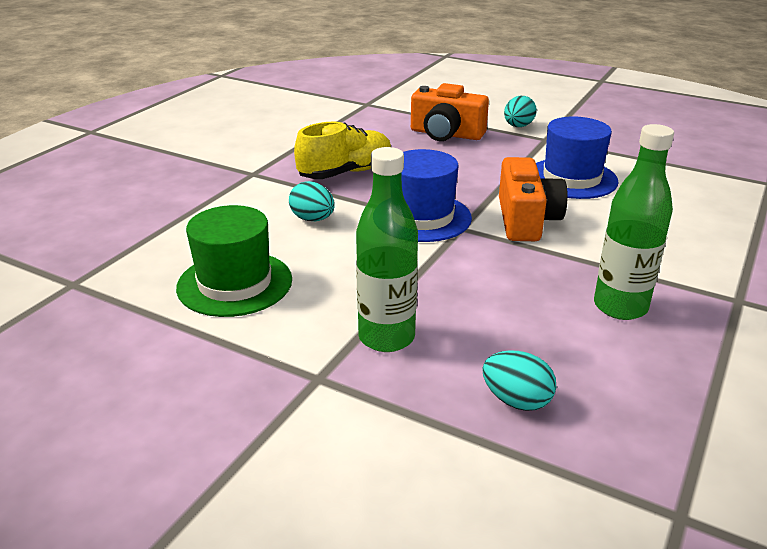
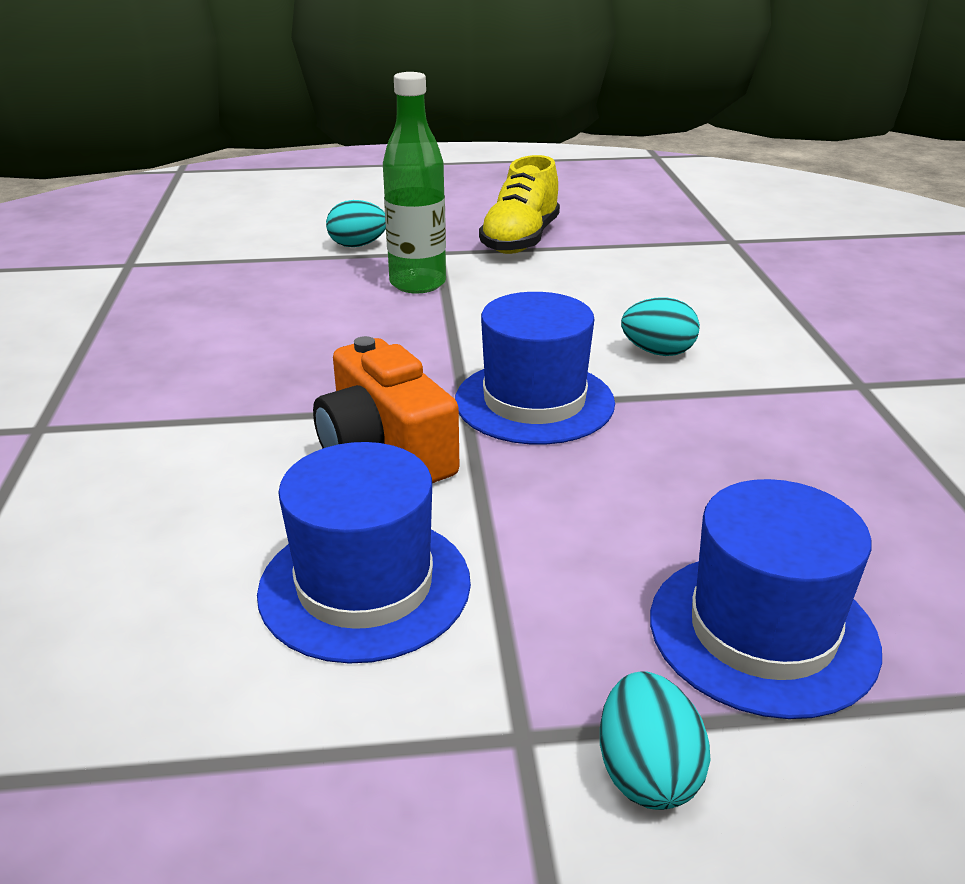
camera: 145 degrees right, 0 degrees up
(235, 283) = (609, 277): green hat -> none
(346, 173) = (752, 435): yellow shoe -> yellow shoe (520, 240)
(446, 134) = (762, 631): orange camera -> blue hat
(516, 400) = (272, 280): turquoise egg -> turquoise egg (357, 245)
(620, 307) = (198, 373): green bottle -> none

